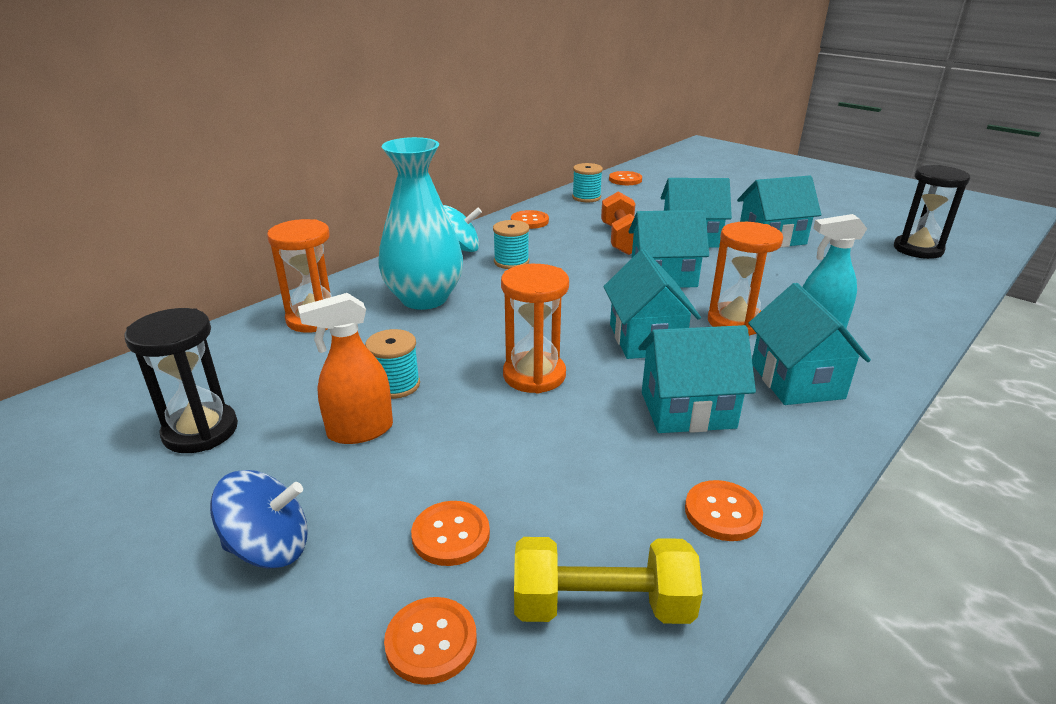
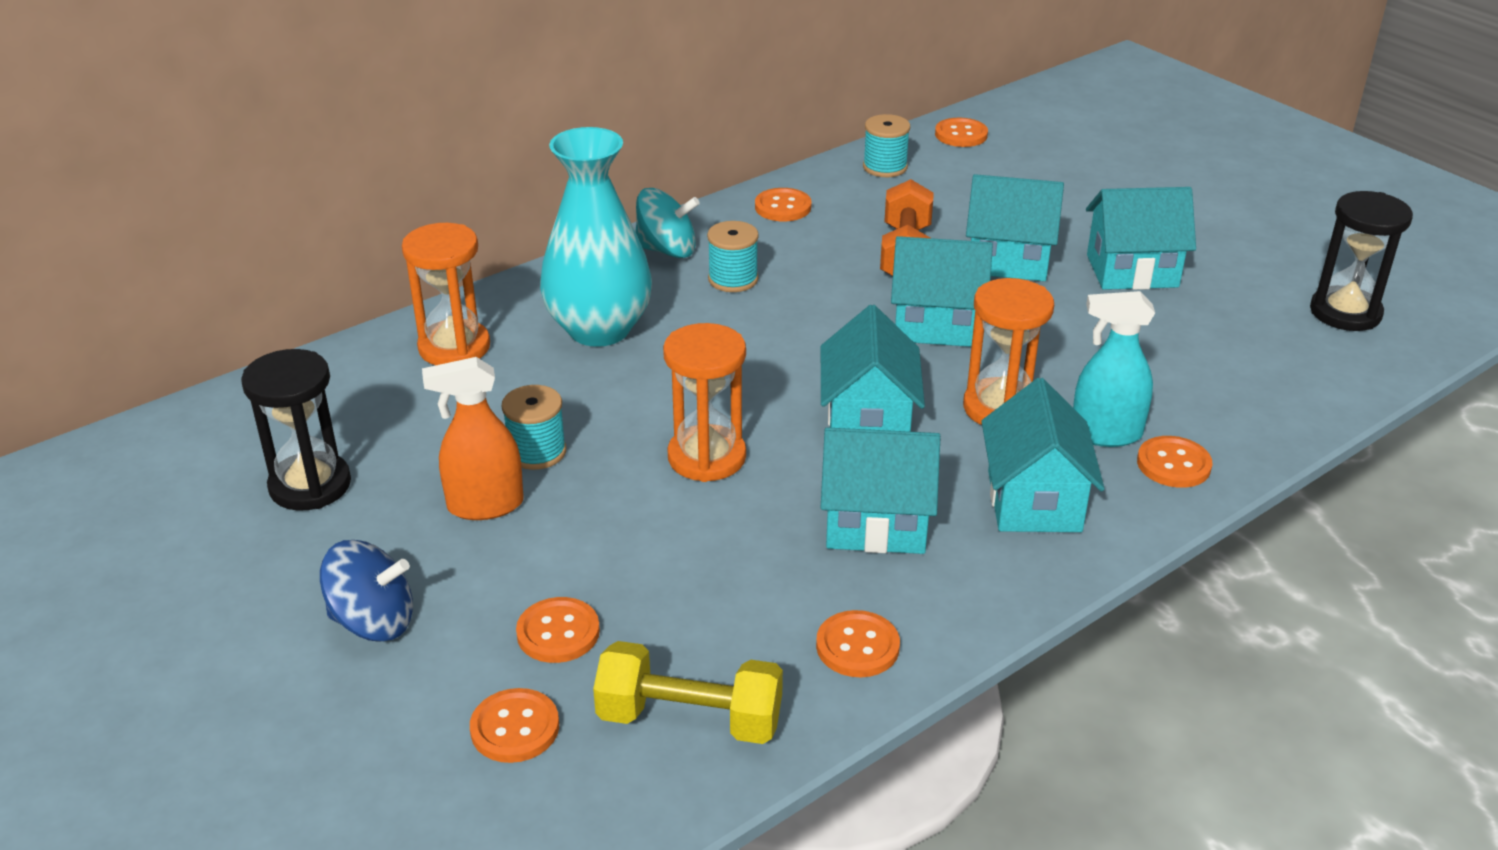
camera: 10 degrees right, 5 degrees up
(877, 346) = (1173, 464): none -> orange button

